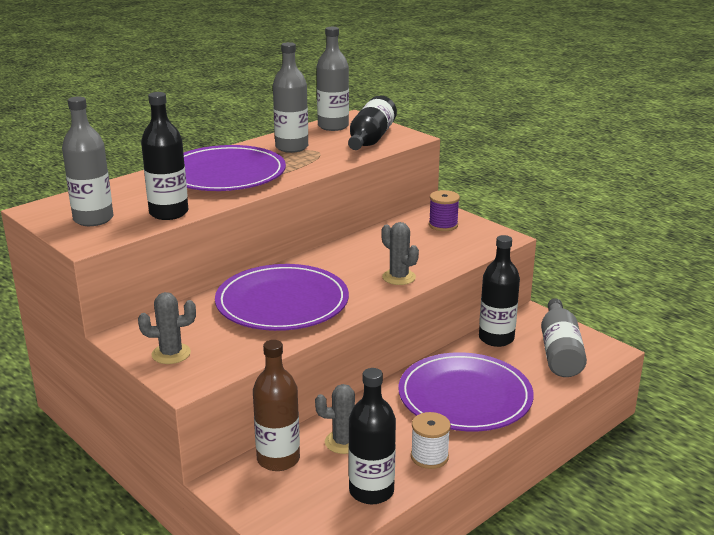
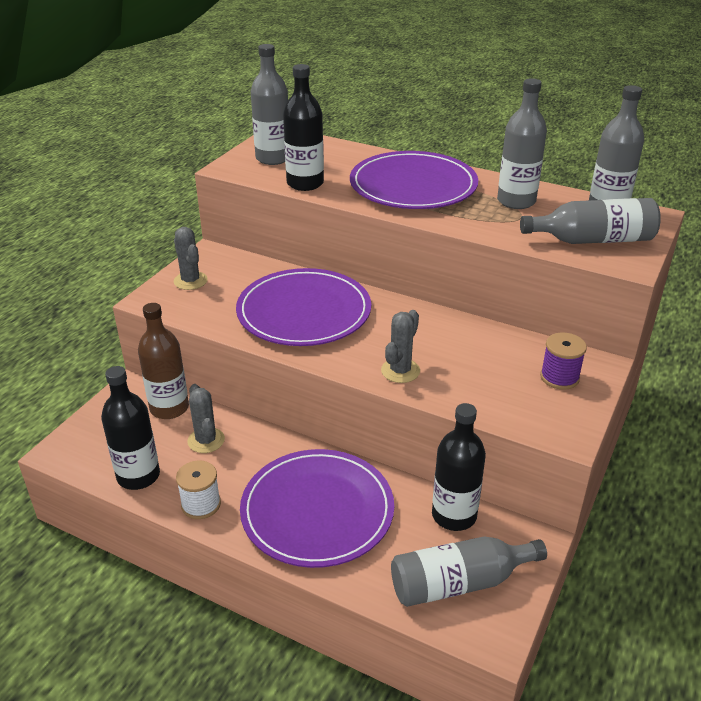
camera: 70 degrees right, 10 degrees up
(370, 139) = (592, 240): black bottle -> grey bottle

